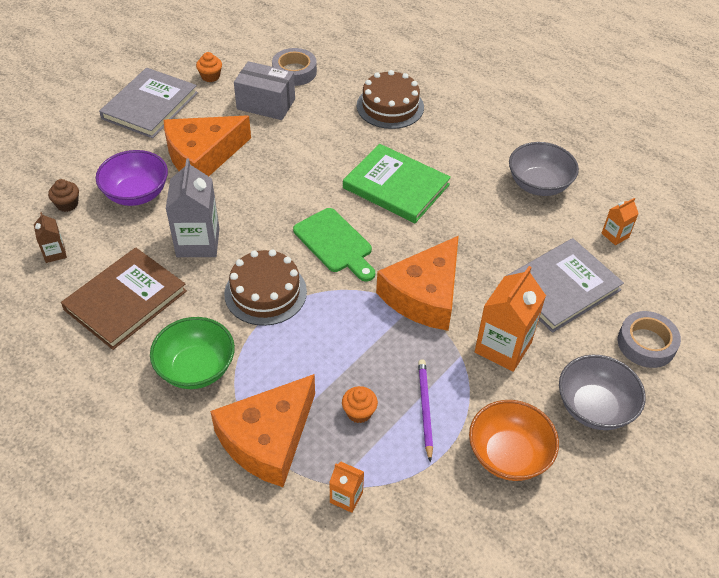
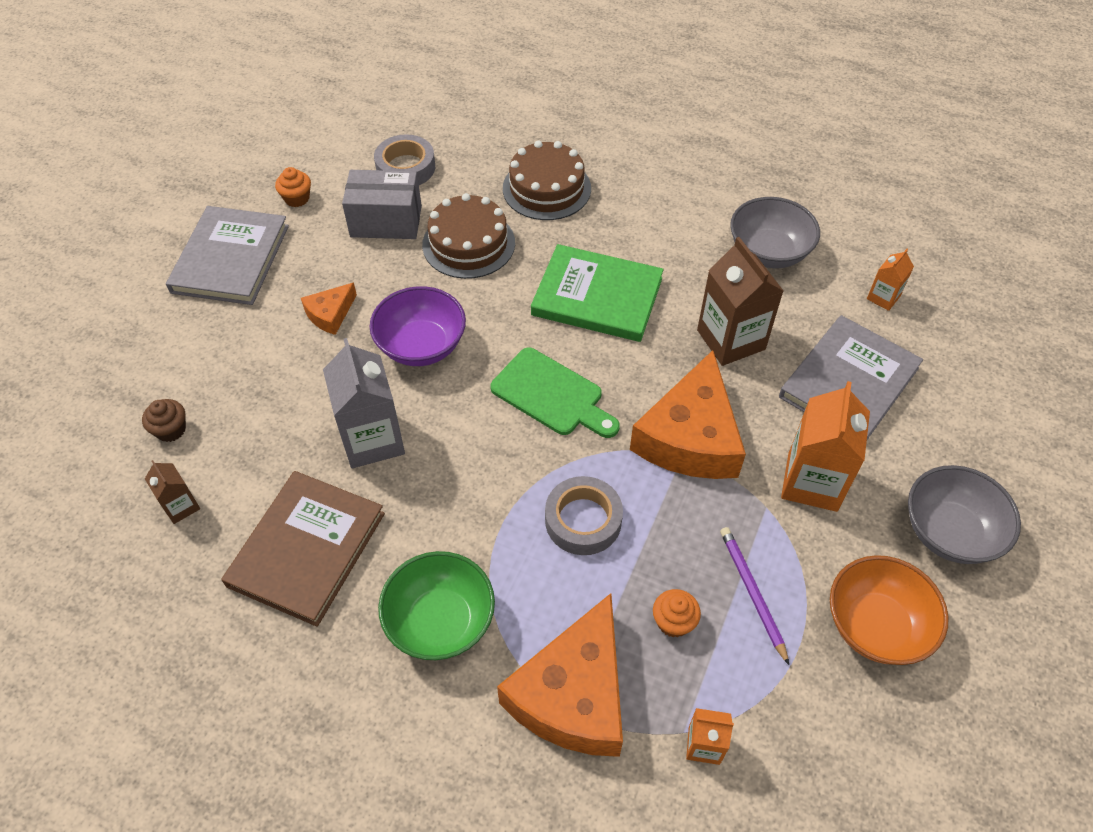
camera: 15 degrees left, 5 degrees up
(136, 194) = (261, 390): purple bowl -> purple bowl (421, 346)
(202, 156) = (330, 314): orange cheese -> orange cheese, size x0.47
(265, 292) = (489, 487): brown cake -> brown cake (468, 244)
(483, 237) = (731, 340): none -> brown carton
(646, 344) = (974, 431): grey tape -> grey tape (583, 520)

